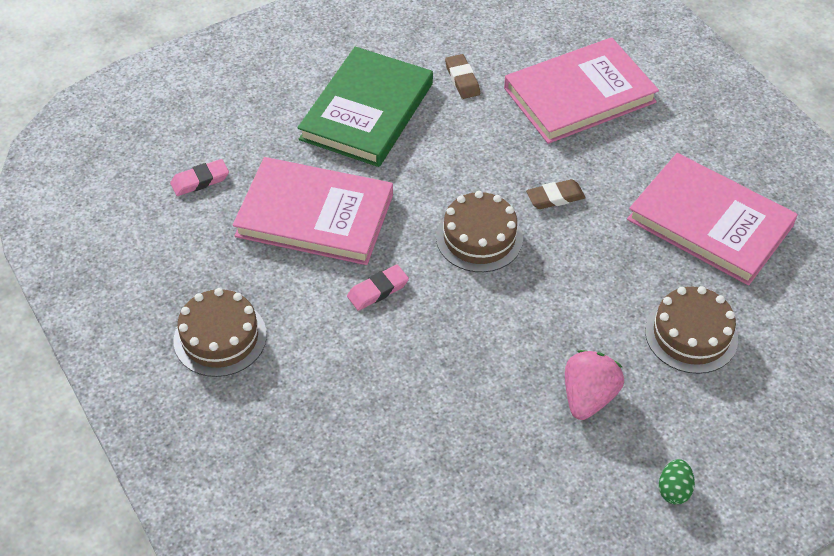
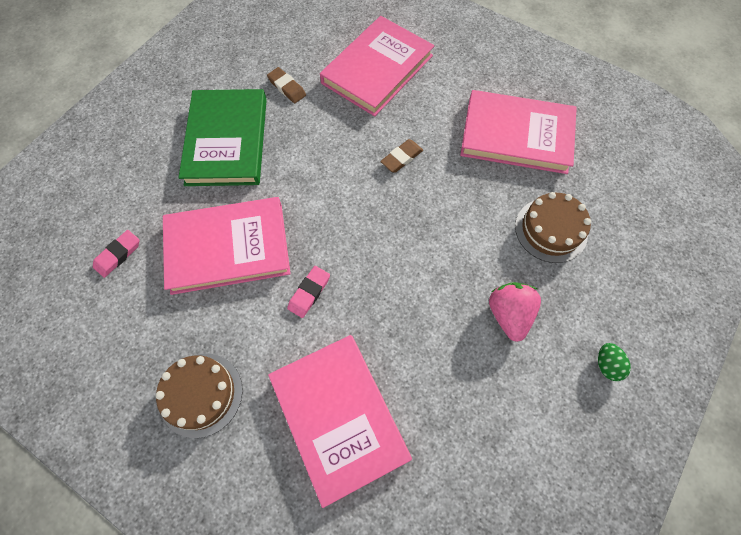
camera: 25 degrees left, 15 degrees up
(347, 414) = (339, 417): none -> pink book
(479, 238) = (363, 214): brown cake -> none

